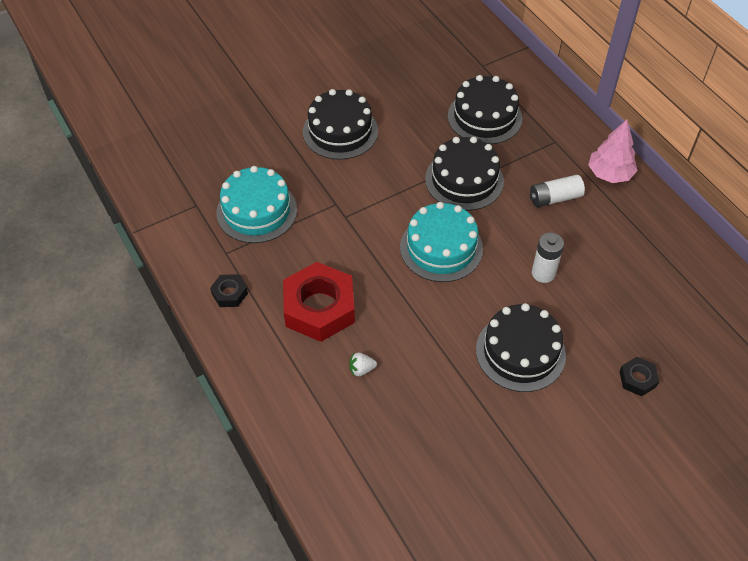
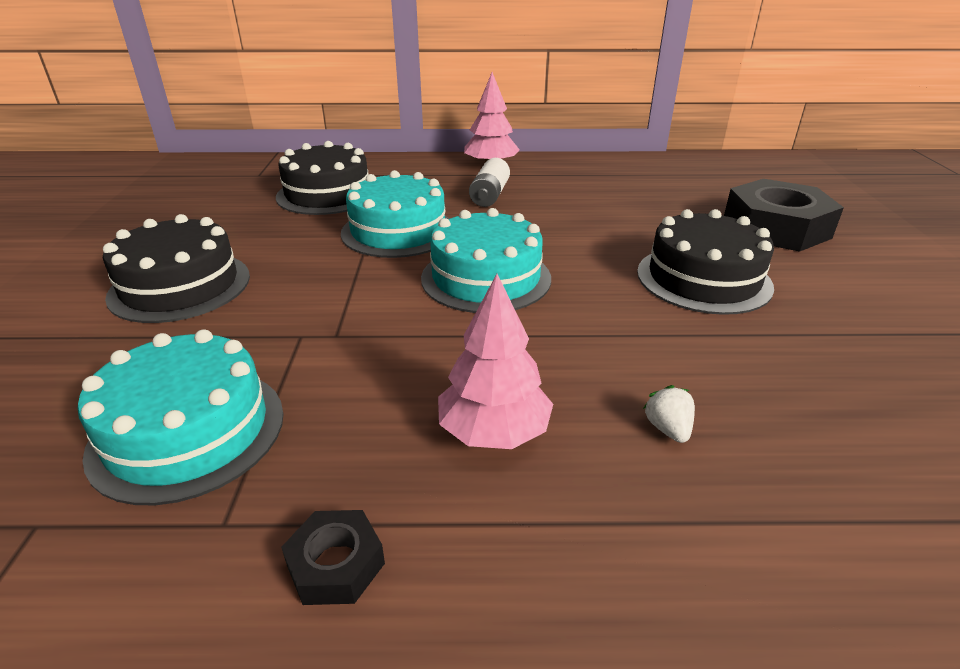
camera: 60 degrees left, 20 degrees down
(319, 308) = (494, 432): red nut -> pink tree
(361, 369) = (668, 429): white strawberry -> white strawberry turned 150 degrees clockwise
(464, 180) = (398, 231): black cake -> turquoise cake
(543, 273) = (589, 230): white battery -> none
(637, 379) = (775, 228): black nut -> black nut, size x2.16

